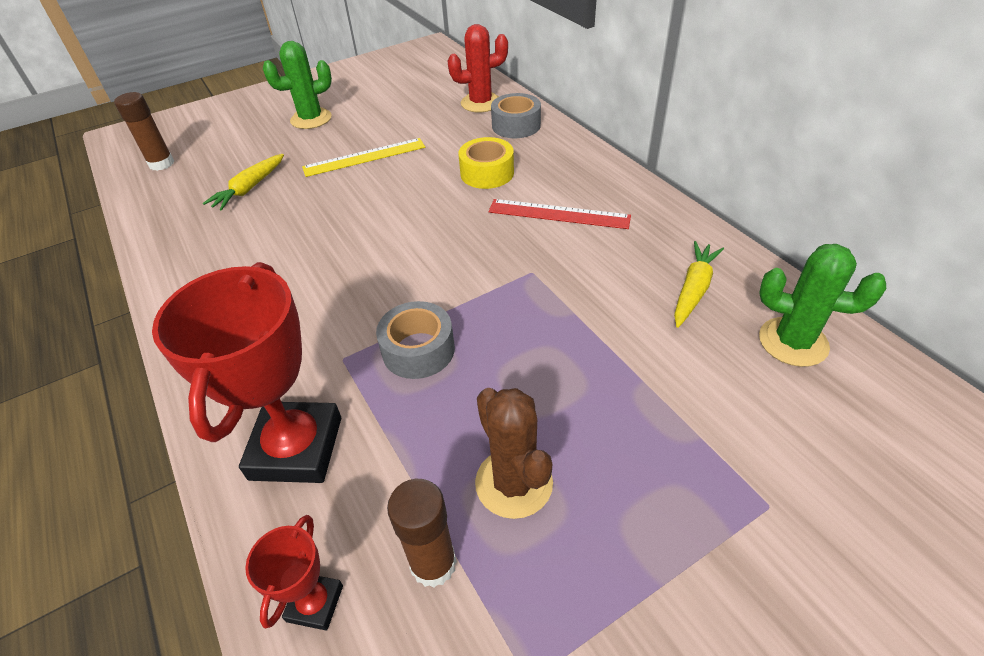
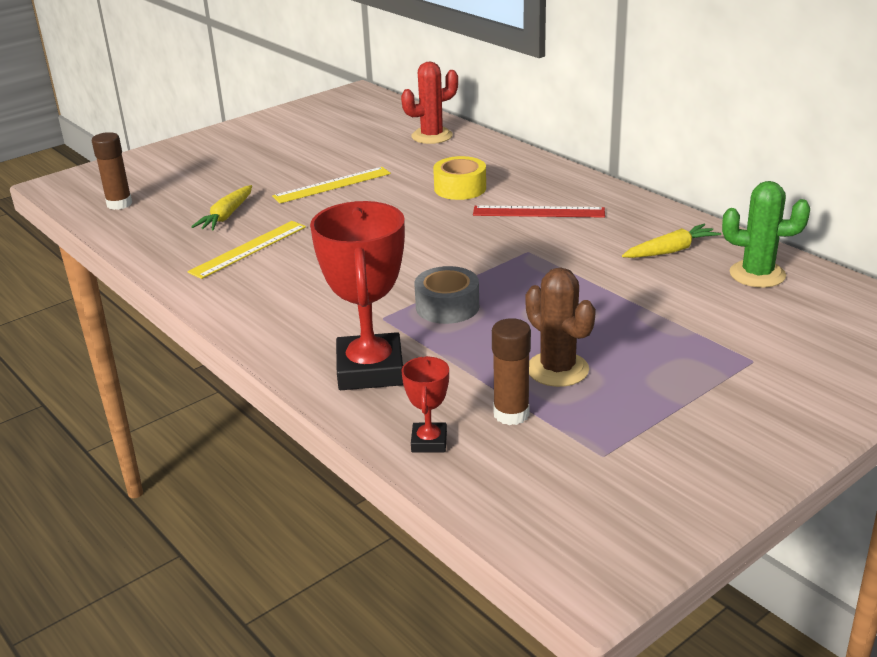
camera: 10 degrees left, 15 degrees down
(250, 236) = (248, 249): none -> yellow ruler
(311, 119) = (260, 159): green cactus -> none
(516, 125) = (474, 151): grey tape -> none
(693, 289) = (670, 250): yellow carrot -> yellow carrot turned 45 degrees clockwise

